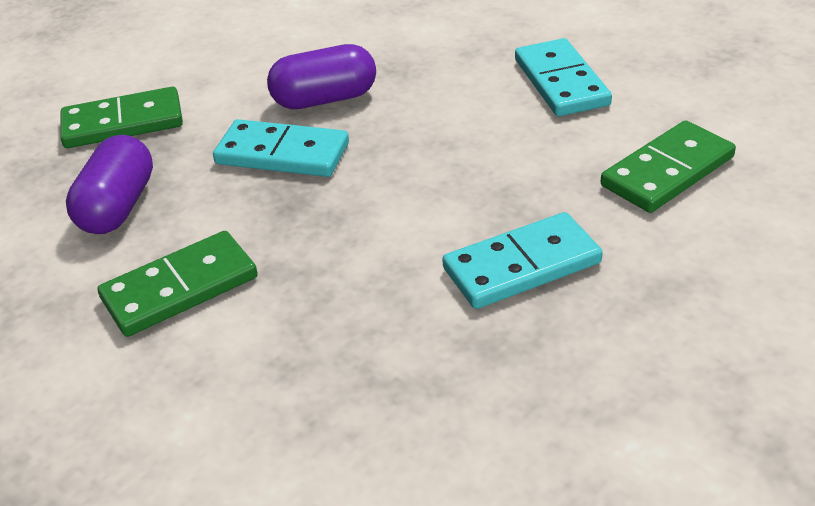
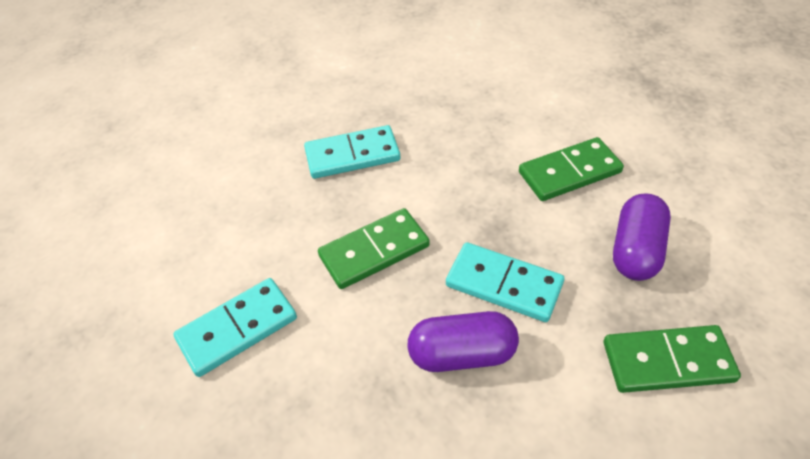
camera: 170 degrees left, 10 degrees up
(561, 82) = (237, 328): turquoise domino -> turquoise domino turned 60 degrees clockwise
(667, 171) = (221, 210): green domino -> green domino (374, 251)

